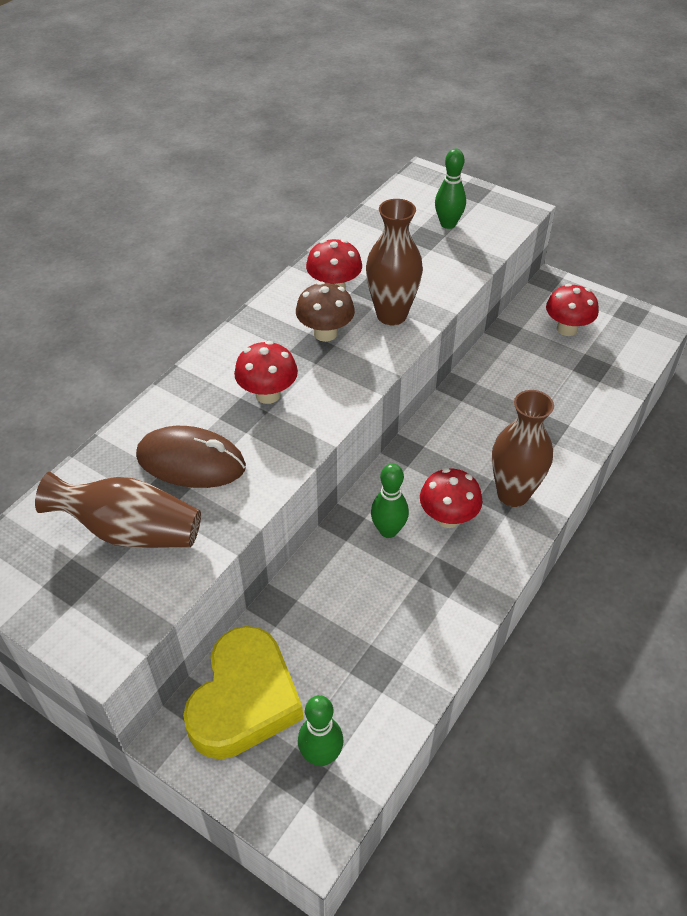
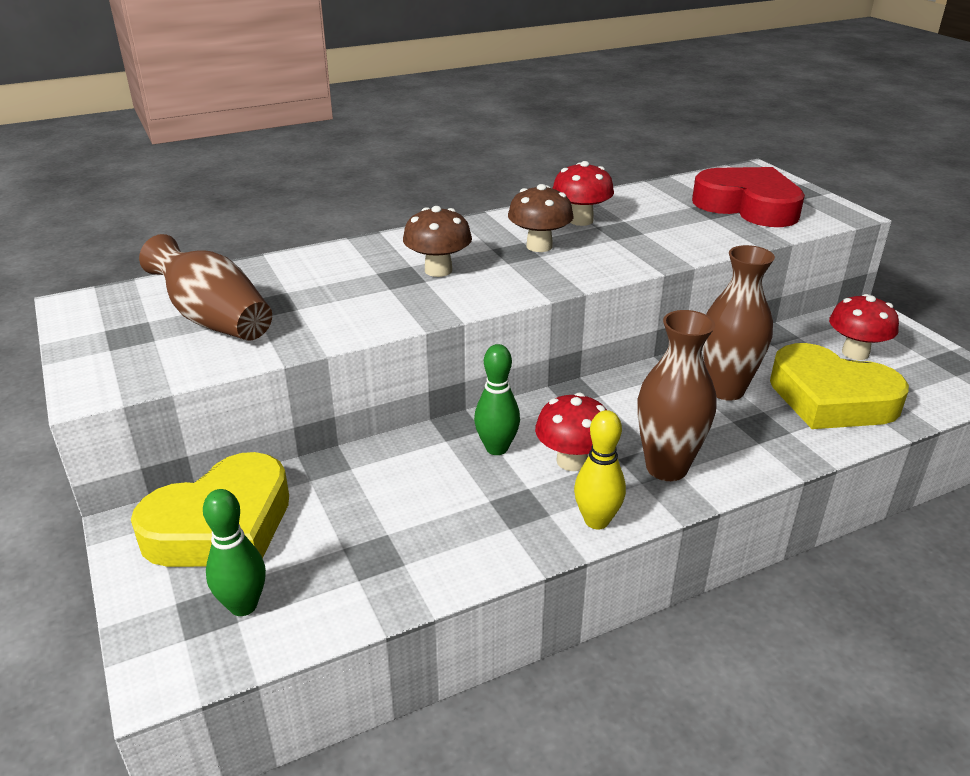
camera: 30 degrees right, 15 degrees down
(191, 462) = (318, 293): brown mouse -> none
(268, 394) = (438, 270): red mushroom -> brown mushroom
(391, 315) = (620, 251): brown vase -> brown vase (725, 390)
(448, 224) = (748, 206): green bowling pin -> red heart
(499, 562) = (596, 521): none -> yellow bowling pin
(576, 381) = (830, 398): none -> yellow heart

